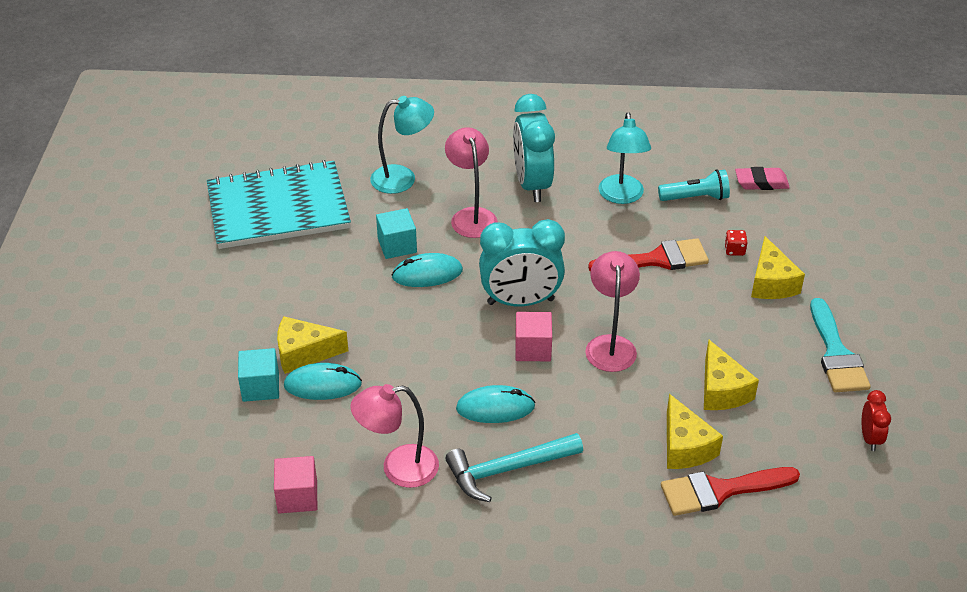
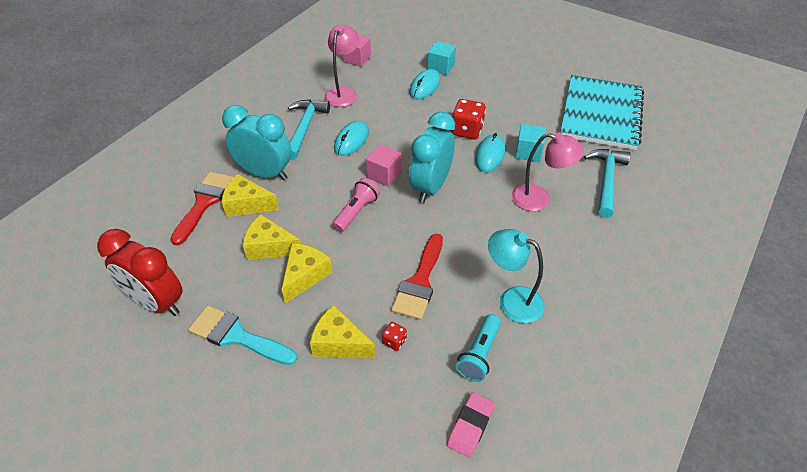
camera: 120 degrees right, 5 degrees up
(304, 353) = (455, 87): yellow cheese -> yellow cheese (305, 276)
(394, 308) = (467, 130): none -> red dice
(403, 178) = (606, 181): turquoise lamp -> turquoise hammer
(532, 185) = (560, 249): turquoise clock -> turquoise clock (264, 173)
(610, 345) = (356, 212): pink lamp -> pink flashlight
(870, 438) = (157, 302): red clock -> red clock, size x2.08

